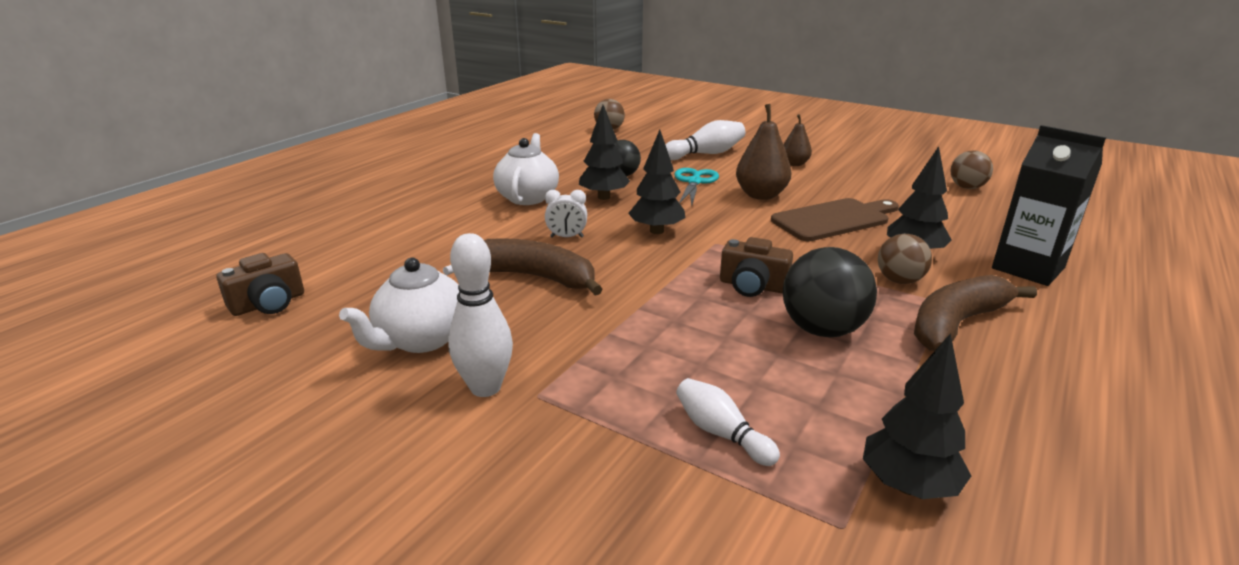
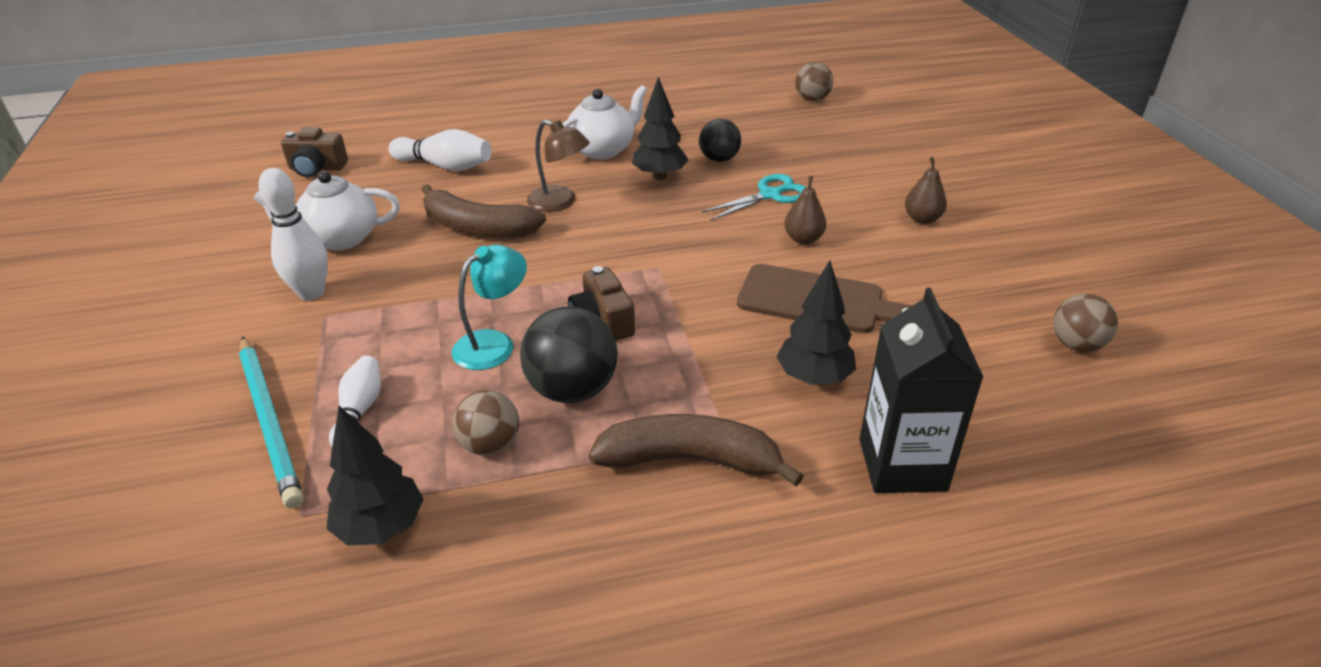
camera: 45 degrees right, 10 degrees up
(536, 277) = (477, 228): brown banana -> brown banana turned 135 degrees clockwise
(567, 237) = (560, 202): white clock -> brown lamp
(656, 231) = (635, 230): black tree -> none
(667, 492) = (270, 421): none -> turquoise pencil
(706, 154) = (850, 167): white bowling pin -> white bowling pin (445, 166)
(715, 335) = (494, 343): none -> turquoise lamp
(761, 195) = (803, 239): brown pear -> brown pear, size x0.62
(899, 280) = (734, 393): brown ball -> brown ball (490, 445)

